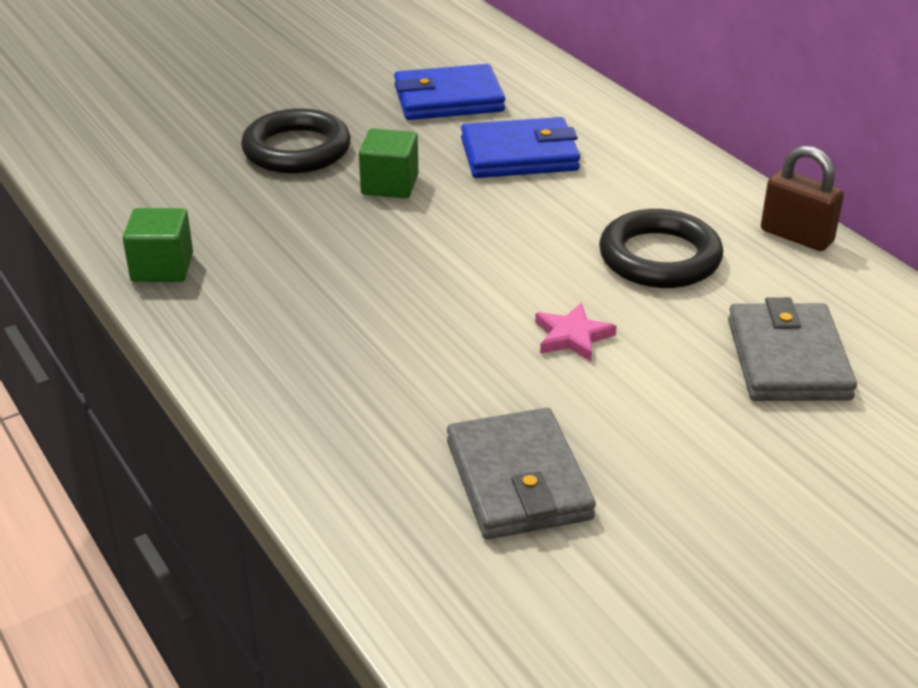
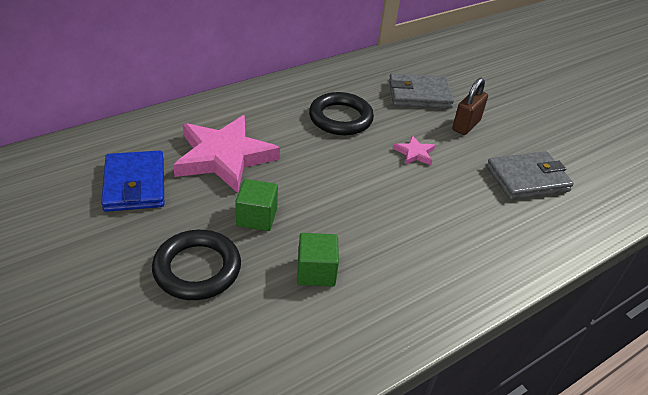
camera: 95 degrees left, 5 degrees up
(162, 267) = (368, 340): green cube -> green cube (316, 272)
(519, 155) = (224, 157): blue wallet -> pink star
(796, 236) = (319, 76): brown padlock -> brown padlock (466, 125)

